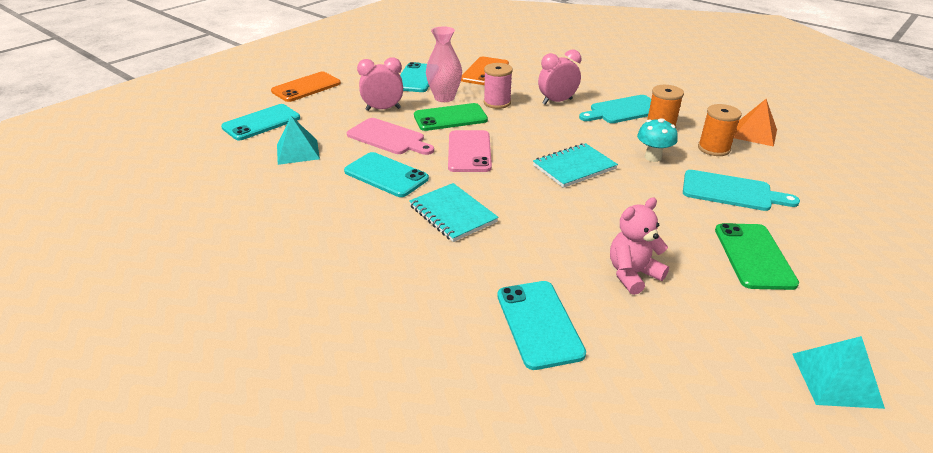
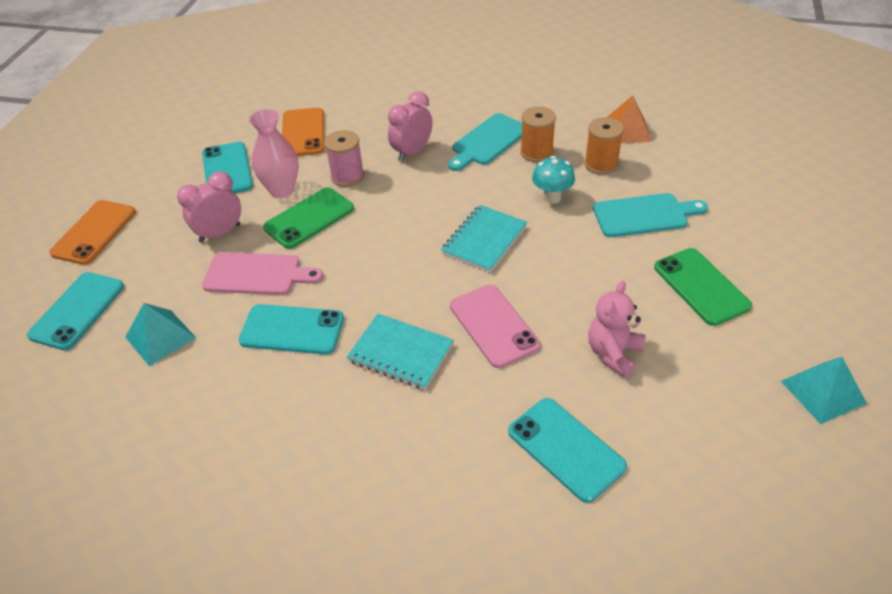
camera: 25 degrees left, 10 degrees up
(469, 151) = (362, 260): pink phone -> pink phone (493, 325)

